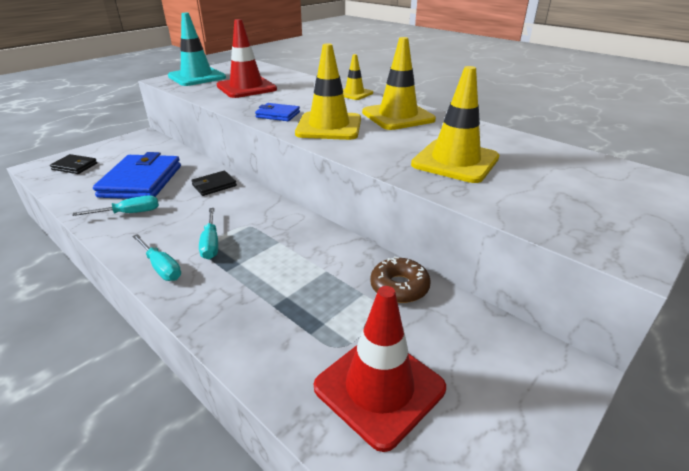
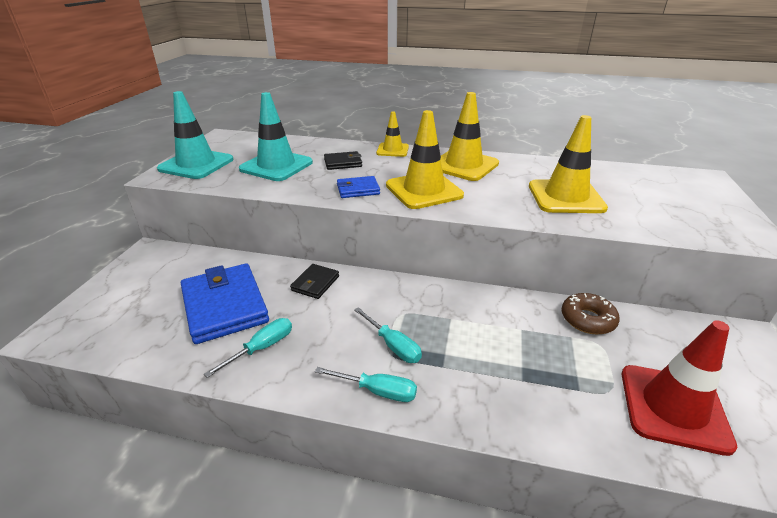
camera: 30 degrees left, 0 degrees up
(75, 166) = (107, 317): black wallet -> black wallet (343, 163)
(246, 88) = (276, 166): red traffic cone -> turquoise traffic cone

